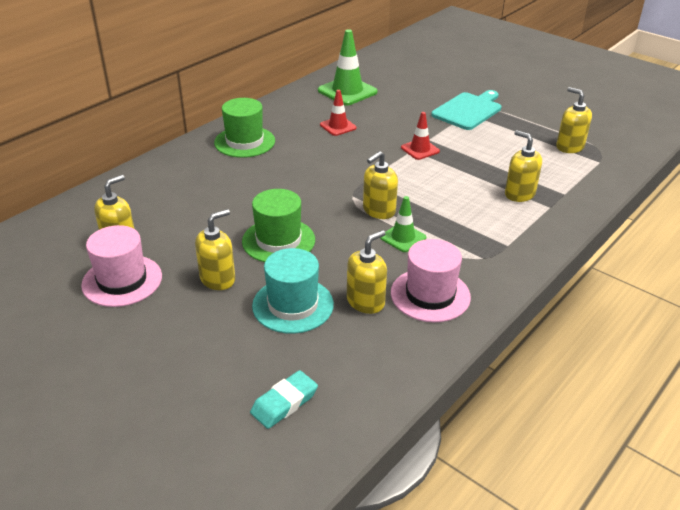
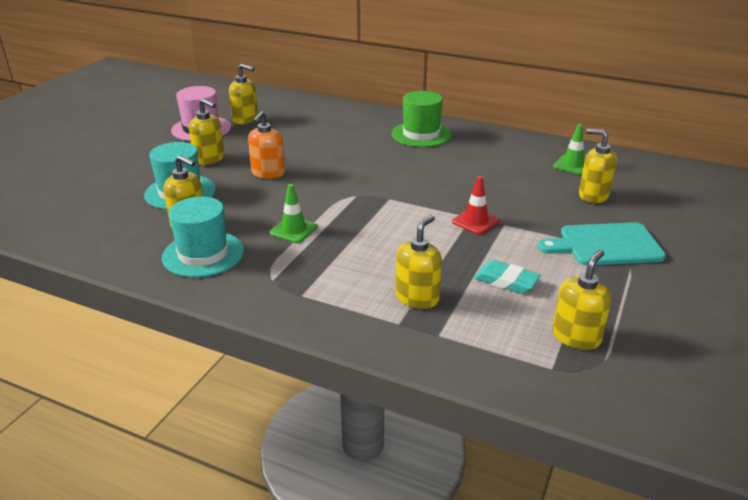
camera: 75 degrees right, 5 degrees down
(278, 241) = (268, 173): green hat -> orange soap dispenser
(284, 403) = (66, 206): turquoise eraser -> turquoise eraser (506, 281)
(338, 126) = (488, 171): red traffic cone -> none
(347, 91) = (572, 165): green traffic cone -> green traffic cone, size x0.58
(378, 211) = (336, 212): yellow soap dispenser -> yellow soap dispenser (593, 195)
(430, 295) = (203, 254): pink hat -> turquoise hat
(468, 110) = (606, 245): turquoise cutting board -> turquoise cutting board turned 150 degrees clockwise

